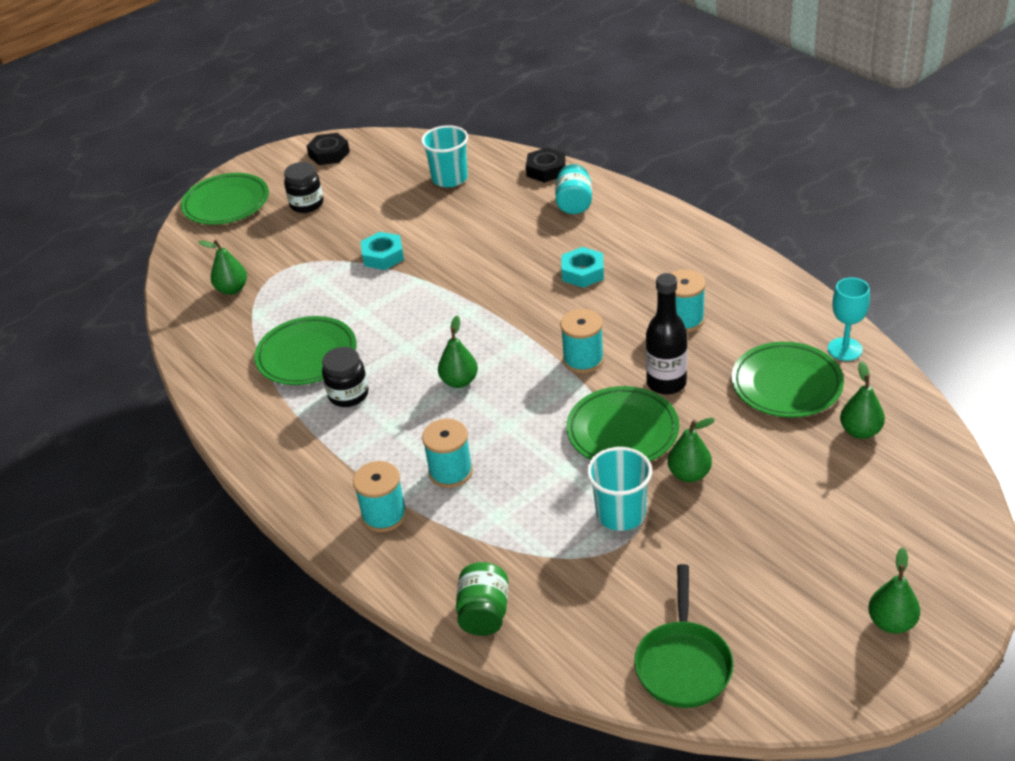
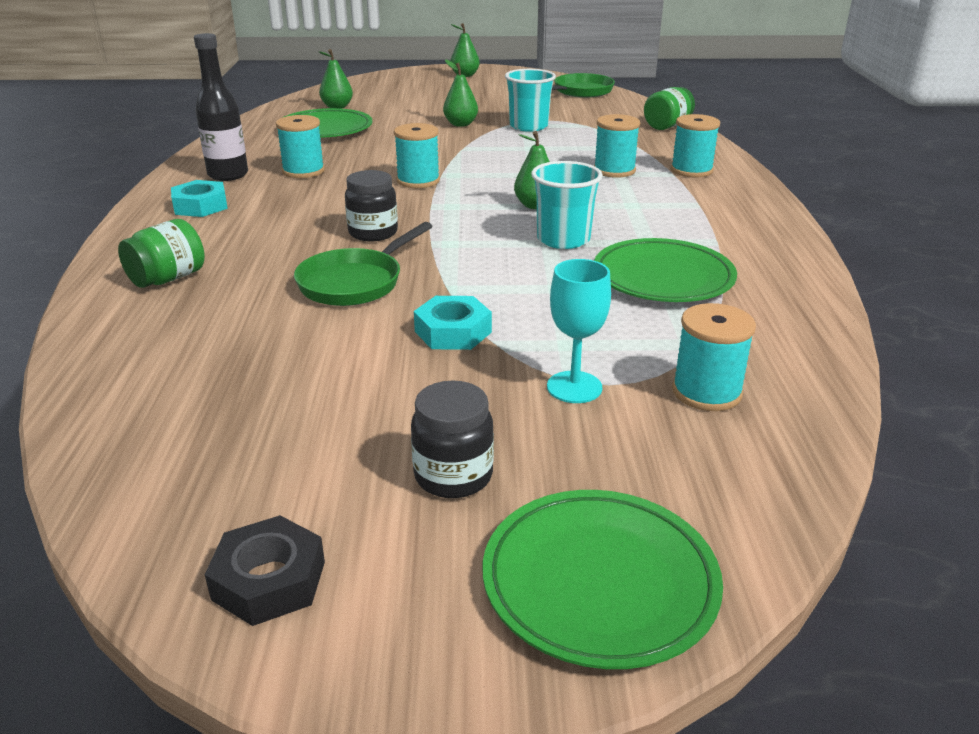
camera: 145 degrees left, 10 degrees down
(232, 289) = (706, 392): green pear -> turquoise spool
(348, 395) = (649, 234): black jar -> black jar (373, 233)
(449, 178) = (205, 388): turquoise cup -> turquoise cup (563, 239)
(476, 254) = (355, 282): none -> green pan
(546, 170) = (98, 330): black nut -> none
(574, 204) = (168, 279): turquoise jar -> green jar
(583, 272) = (299, 224): turquoise nut -> turquoise nut (200, 206)
(622, 431) = (463, 147): green plate -> none
(666, 383) = (390, 153): black bottle -> black bottle (228, 175)
(845, 349) = (256, 127): turquoise goblet -> turquoise goblet (574, 387)

